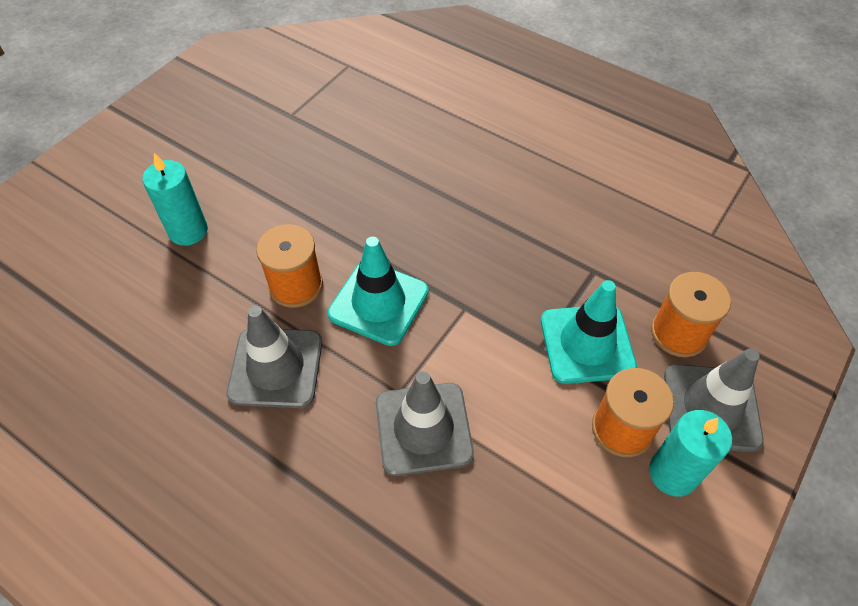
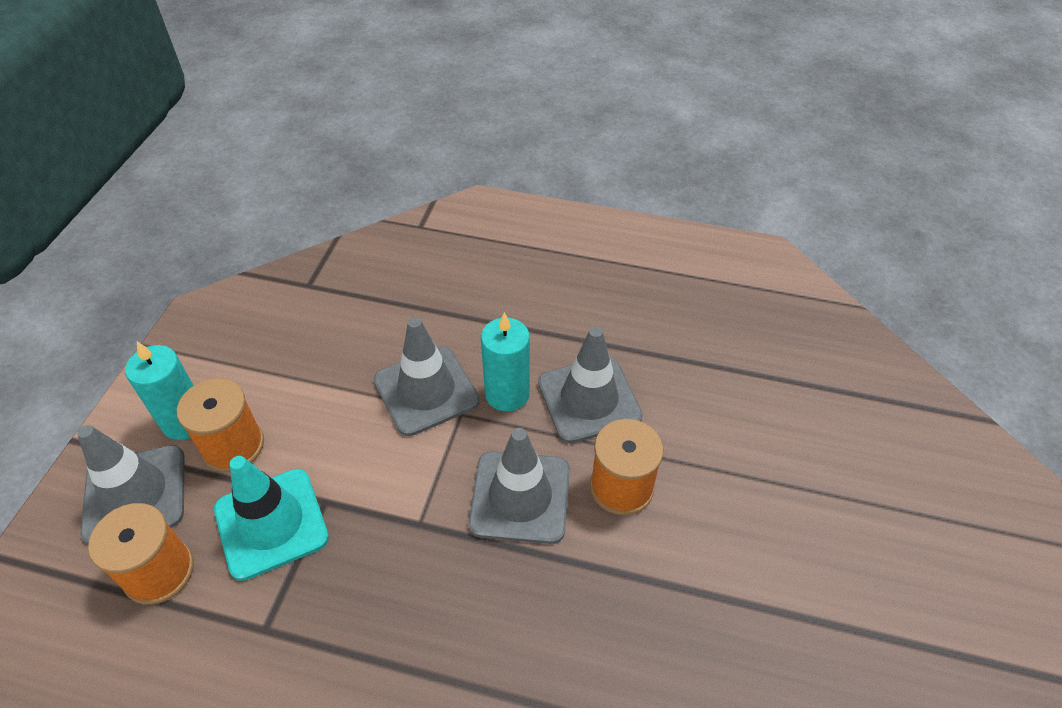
camera: 160 degrees right, 5 degrees down
(188, 231) = (790, 514): turquoise candle -> turquoise candle (507, 394)
(378, 303) = (520, 497): turquoise traffic cone -> grey traffic cone

